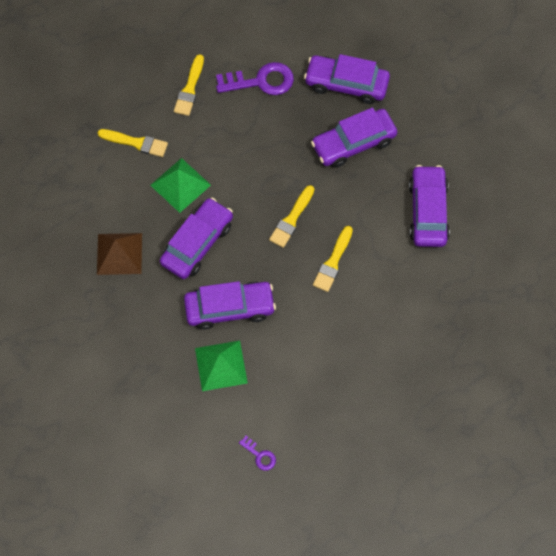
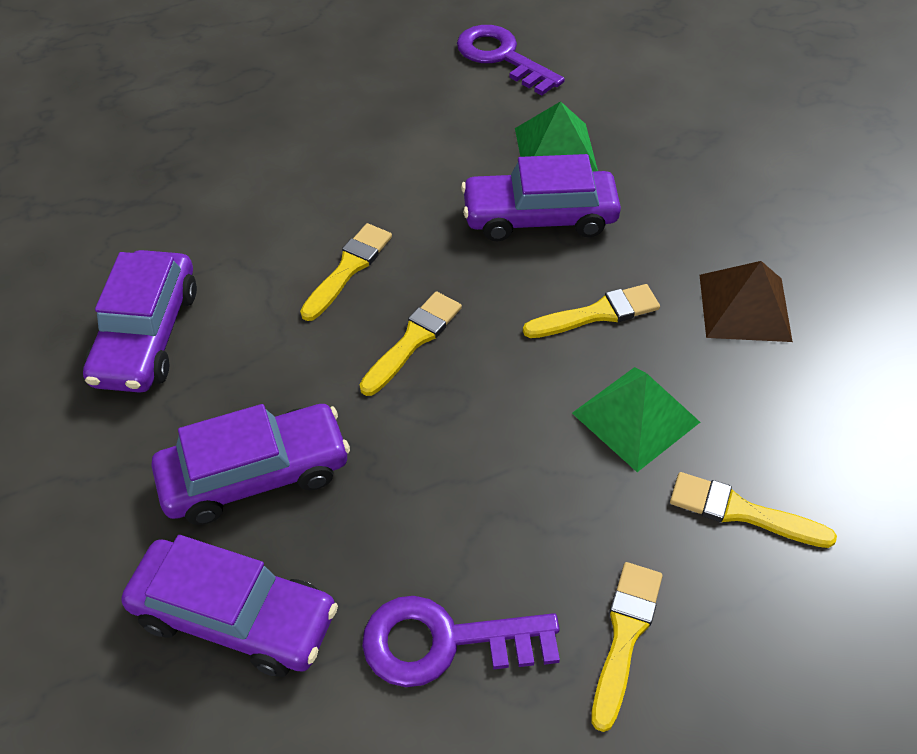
camera: 175 degrees left, 15 degrees down
(197, 243) = (597, 313): purple car -> yellow brush
(260, 455) = (501, 57): purple key -> purple key, size x2.05

